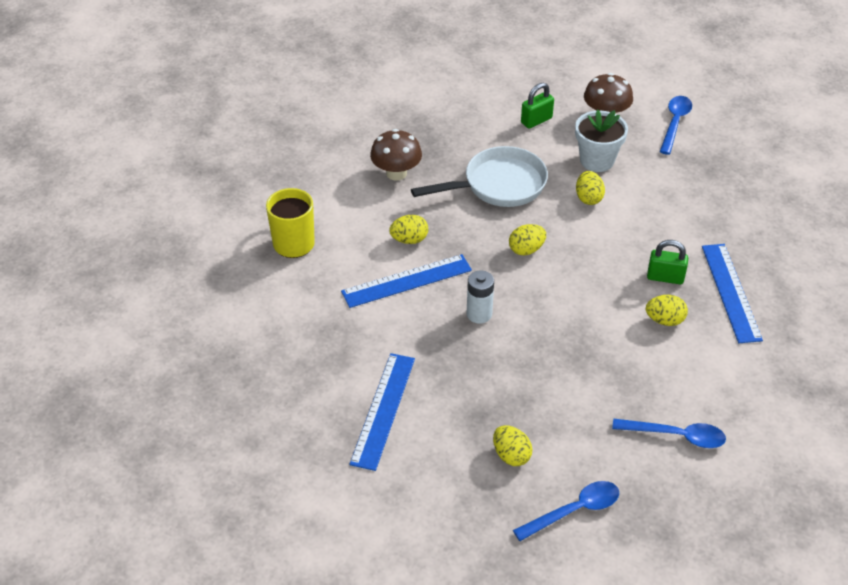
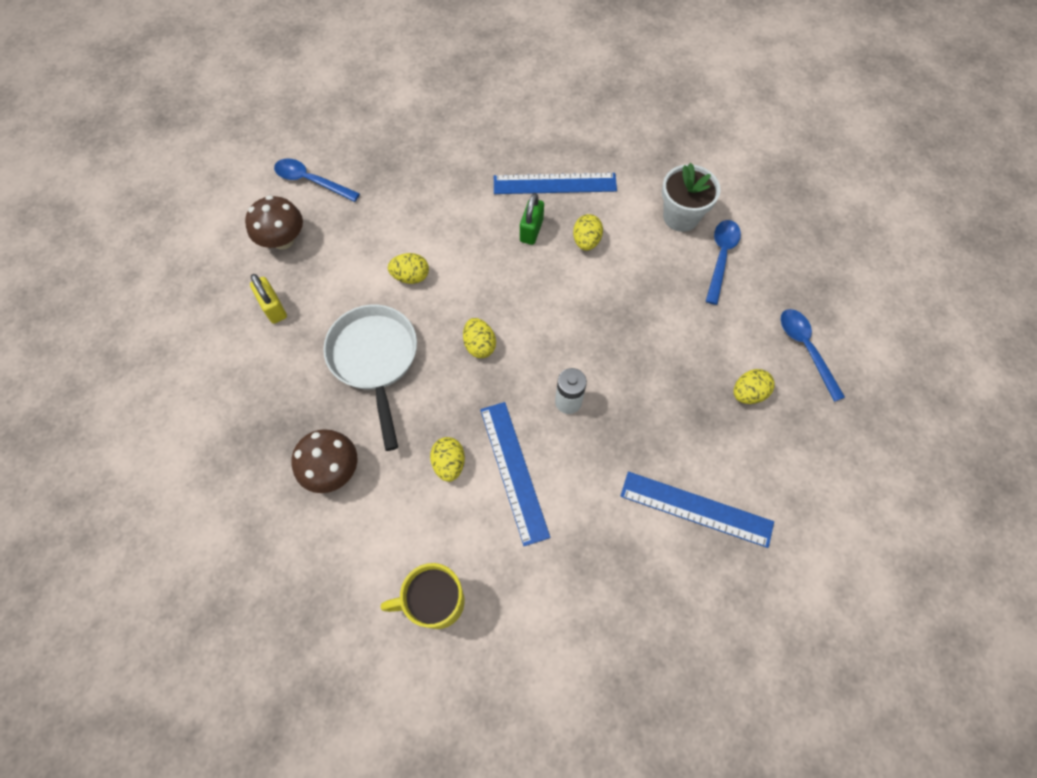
camera: 85 degrees left, 20 degrees up
(536, 120) = (273, 308): green padlock -> yellow padlock
(597, 160) = (354, 260): white flower pot -> white flower pot (681, 217)

